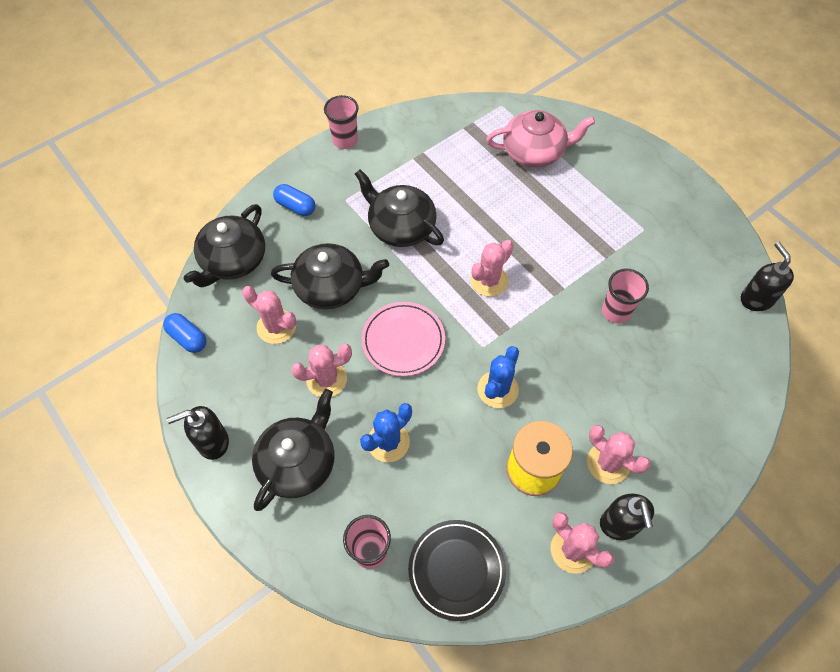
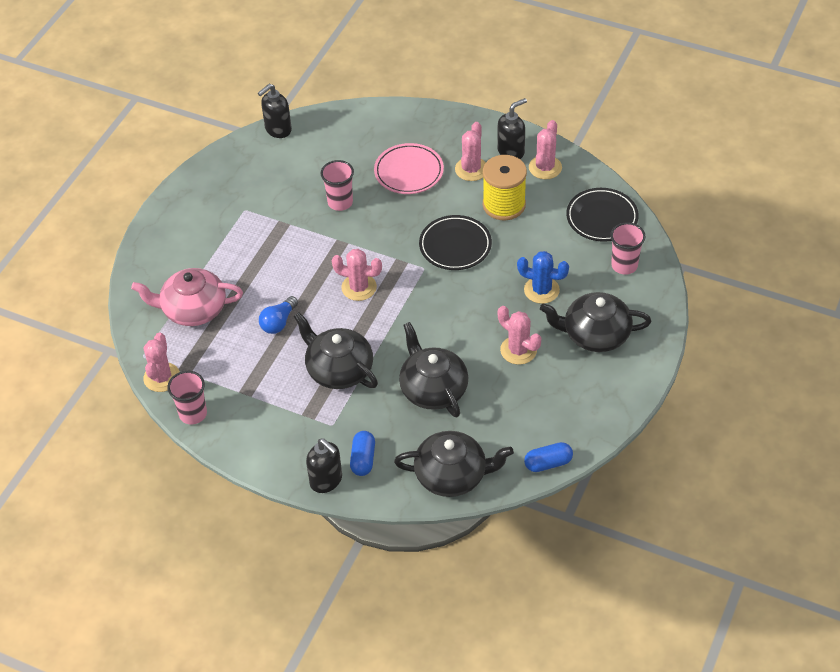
camera: 115 degrees left, 10 degrees down
(188, 338) = (548, 463): blue capsule -> blue capsule turned 60 degrees clockwise
(212, 442) = (619, 394): black soap dispenser -> black soap dispenser (326, 480)
(276, 327) = (495, 407): pink cactus -> pink cactus (162, 377)
(345, 140) = (257, 461): pink cup -> pink cup (193, 414)
(401, 227) = (339, 369): black teapot -> black teapot turned 120 degrees clockwise
(403, 341) = (452, 318): pink plate -> pink plate (409, 172)
(483, 204) = (278, 322): none -> blue light bulb
(497, 389) = (455, 246): blue cactus -> black plate
(534, 152) = (193, 309): pink teapot -> pink teapot turned 60 degrees counterclockwise

